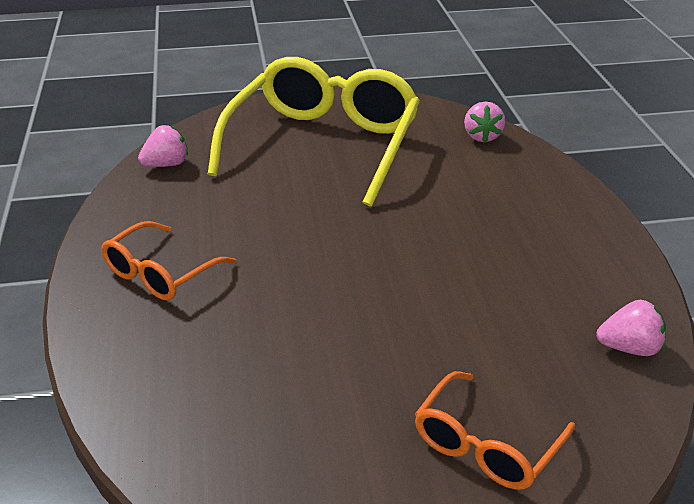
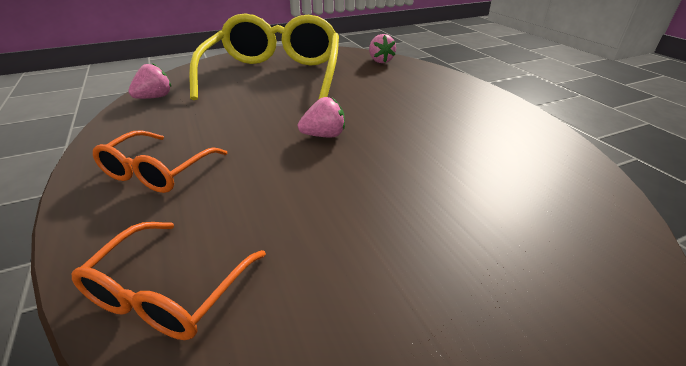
camera: 15 degrees left, 0 degrees up
(486, 445) = (522, 270): orange glasses -> orange glasses (168, 292)
(629, 348) = (570, 167): pink strawberry -> pink strawberry (324, 135)

